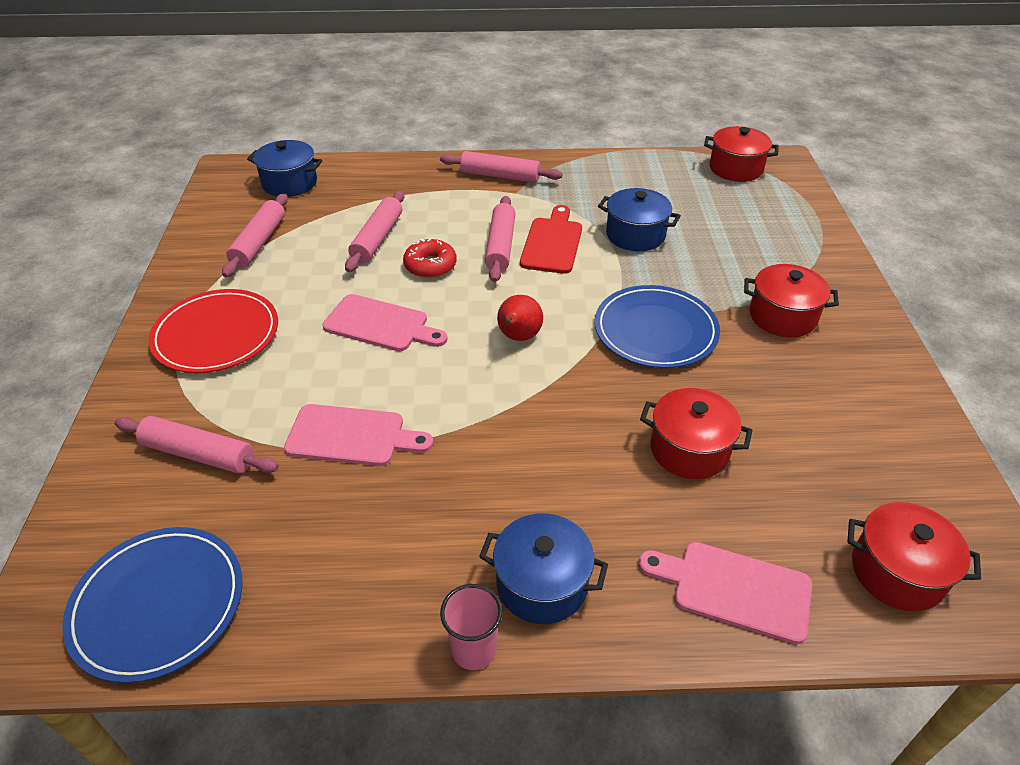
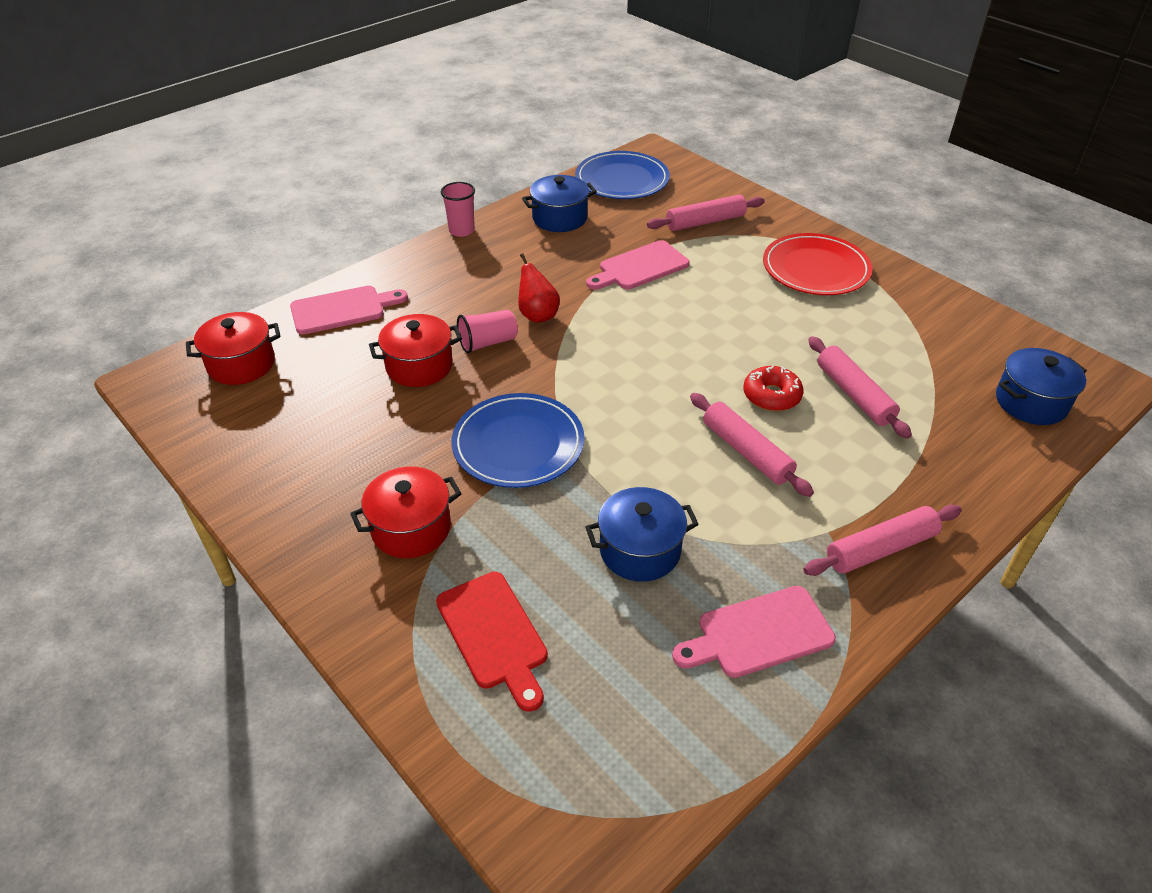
camera: 140 degrees right, 0 degrees up
(259, 242) = (927, 336): pink rolling pin -> none
(381, 325) = (729, 331): pink cutting board -> pink cutting board (758, 634)
(518, 337) = (620, 377): red pear -> red pear (537, 315)
(542, 584) = (452, 264): blue pot -> blue pot (559, 218)
(552, 243) = (707, 486): red cutting board -> red cutting board (494, 635)
(599, 437) = (488, 343): none -> pink cup
(736, 168) = (630, 788): red pot -> none

